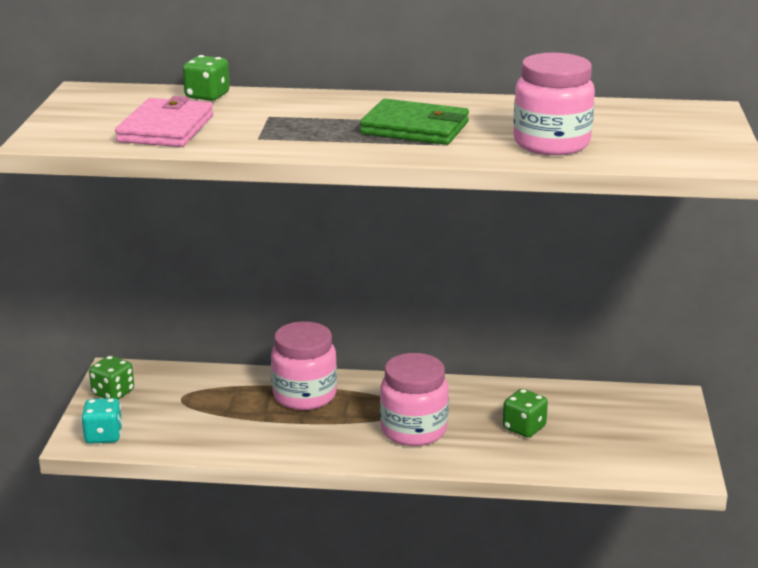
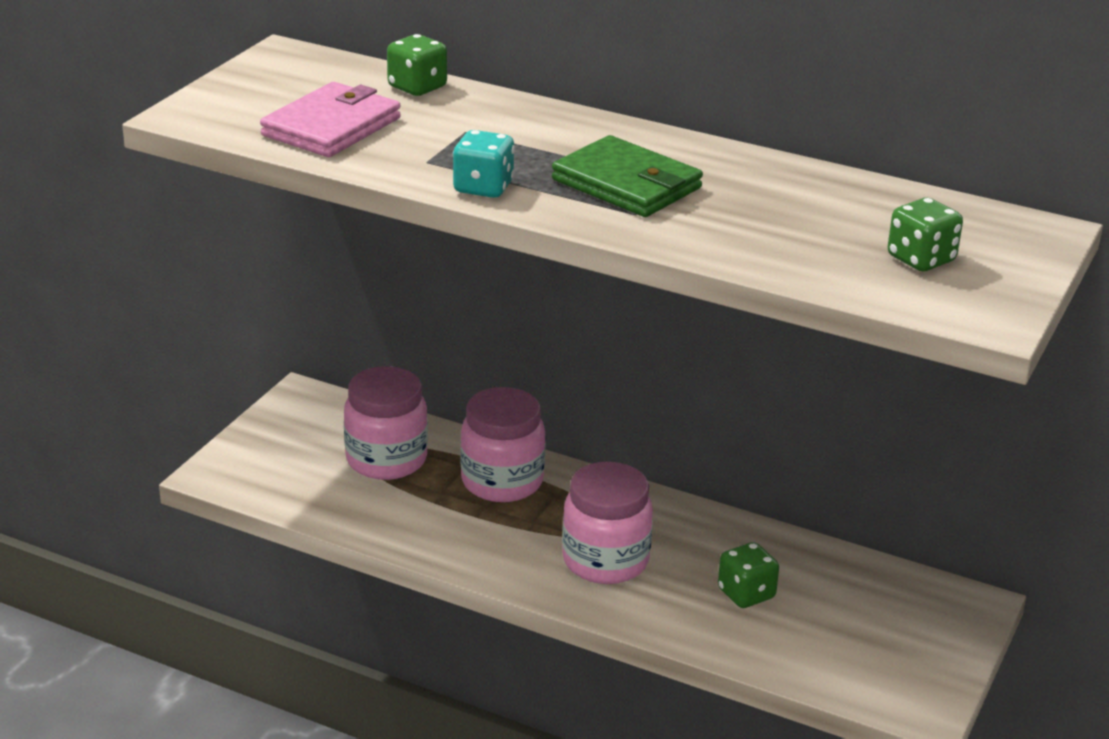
camera: 20 degrees right, 5 degrees up
(103, 436) = (242, 475): turquoise dice -> turquoise dice (483, 188)
(113, 393) = (284, 423): green dice -> green dice (921, 259)
(551, 144) = (779, 242): pink jar -> pink jar (386, 460)

